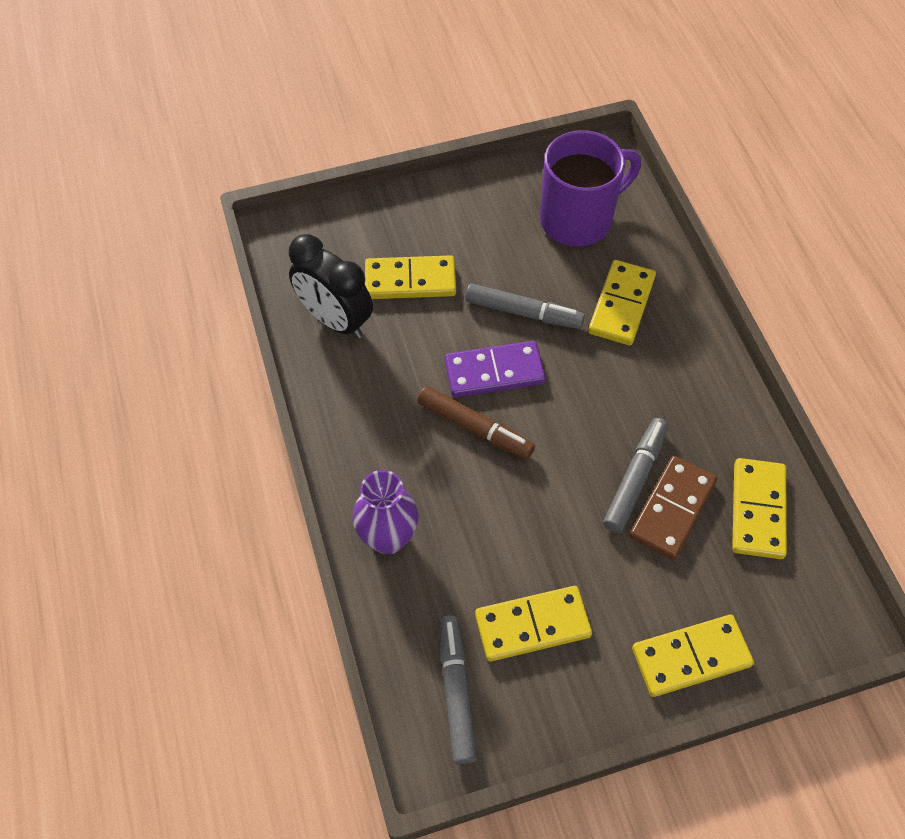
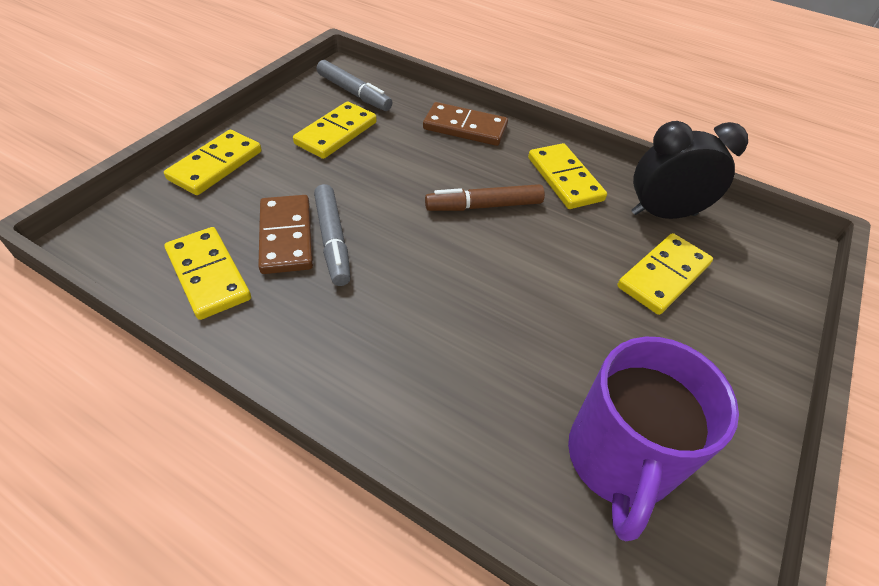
camera: 135 degrees right, 10 degrees down
(388, 538) = (465, 127): purple vase -> brown domino
(494, 372) = (515, 249): purple domino -> none
(523, 313) = (549, 311): grey marker -> none
(621, 305) = (474, 383): yellow domino -> yellow domino (564, 179)

